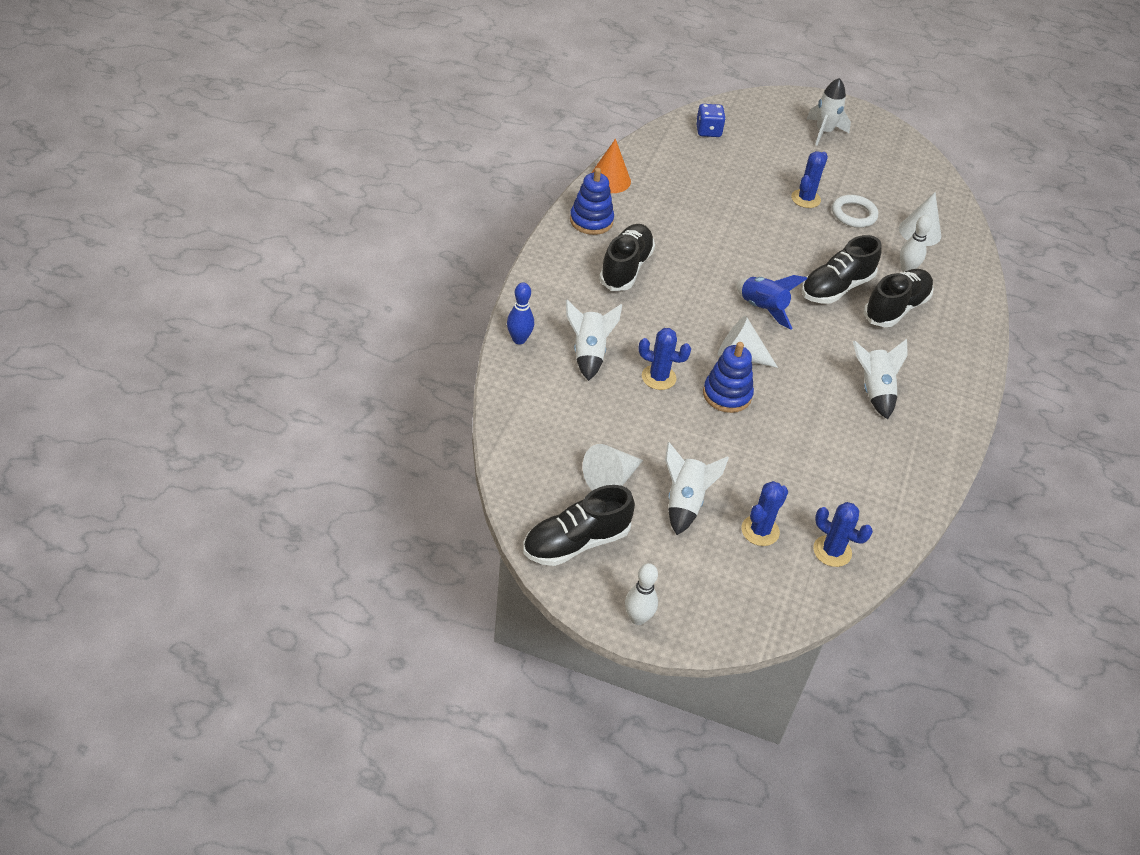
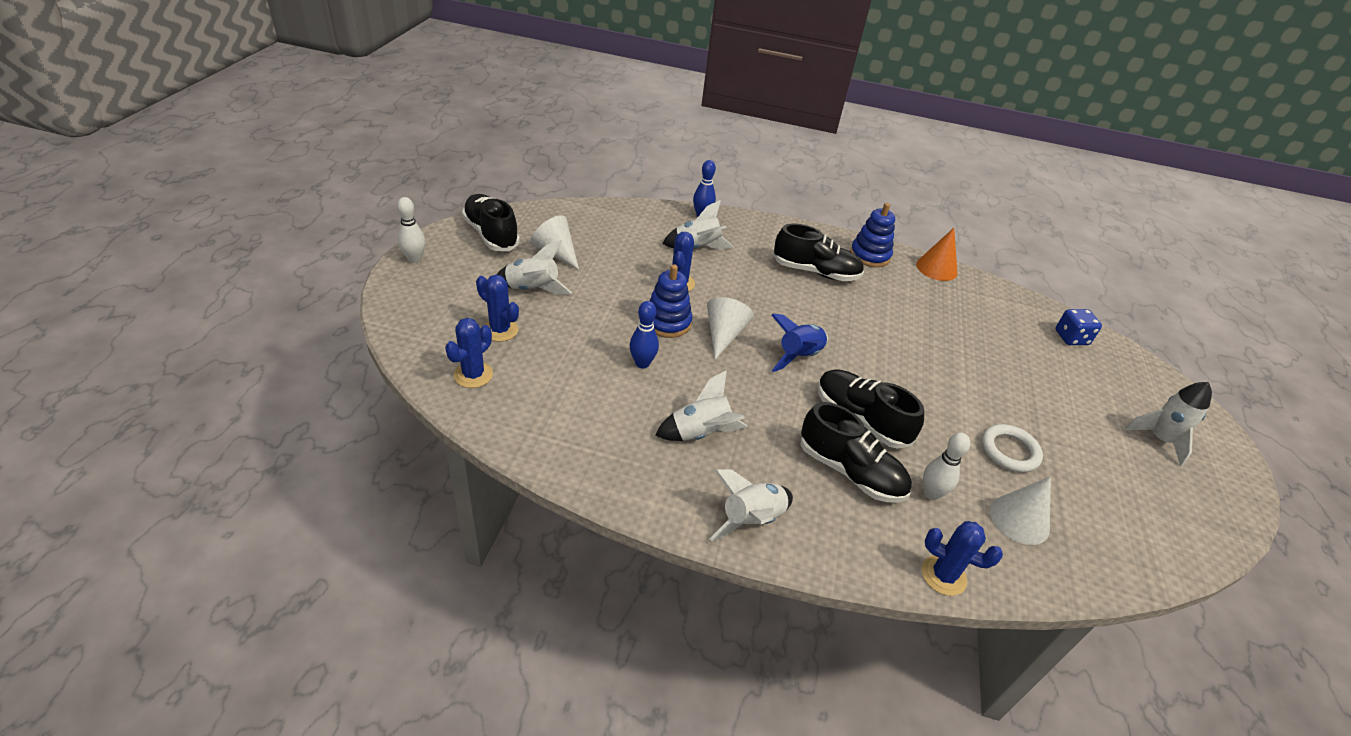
camera: 85 degrees right, 5 degrees down
(792, 420) = (642, 363): none -> blue bowling pin
(805, 199) = (1008, 408): blue cactus -> blue cactus (943, 575)
(957, 375) = (751, 520): none -> white rocket

